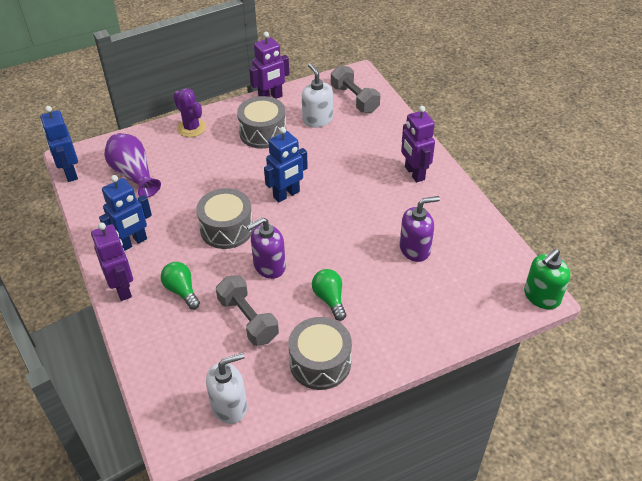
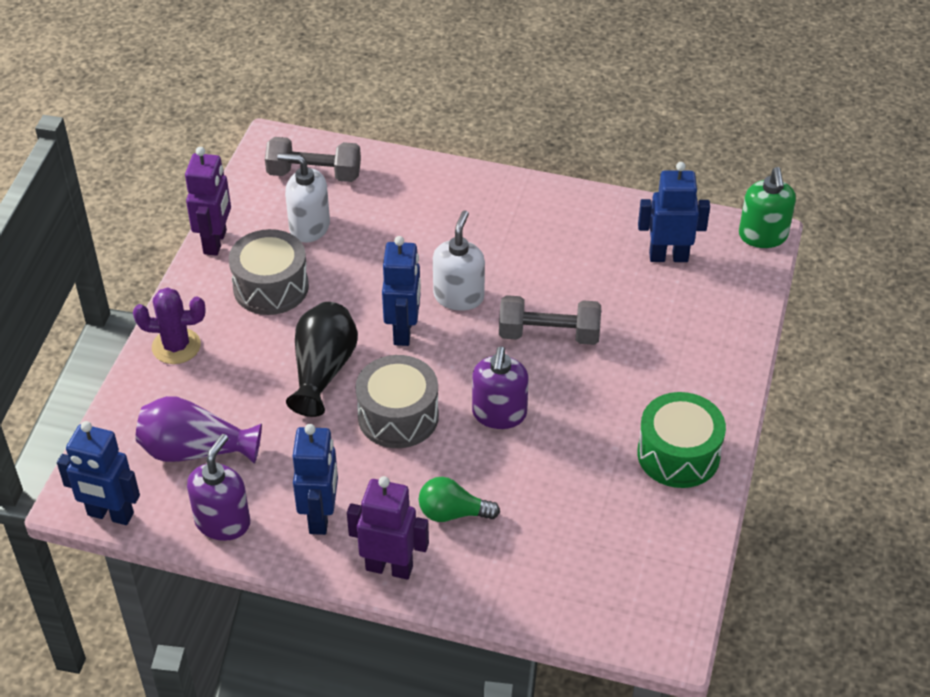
camera: 50 degrees left, 0 degrees up
(228, 183) = (323, 370): none -> black vase
(229, 406) = (662, 564): white soap dispenser -> white soap dispenser (459, 296)
(248, 319) = (558, 478): grey dumbbell -> grey dumbbell (549, 334)
(320, 363) = (678, 454): grey drum -> green drum
(329, 299) = (601, 393): green light bulb -> none
(414, 173) = (495, 208): purple robot -> none
(415, 249) = (604, 282): purple soap dispenser -> purple soap dispenser (223, 522)
(469, 264) = (668, 256): none -> blue robot

